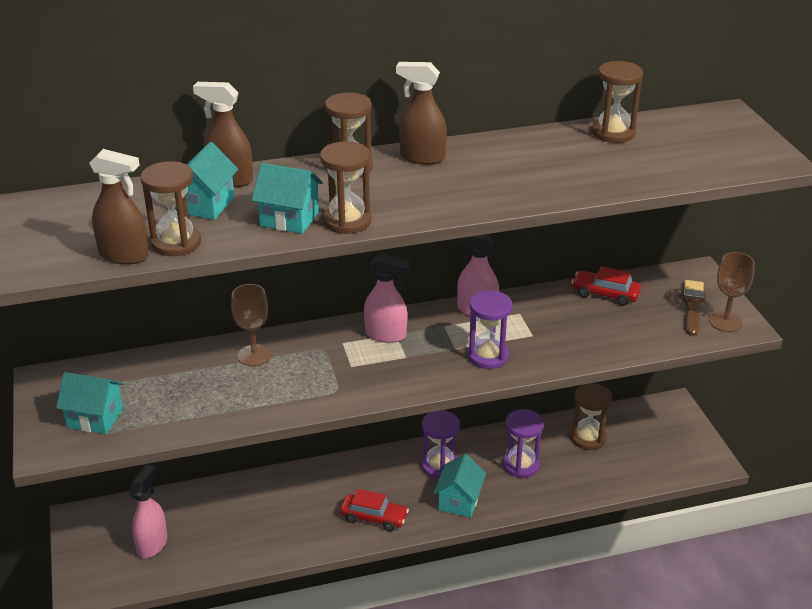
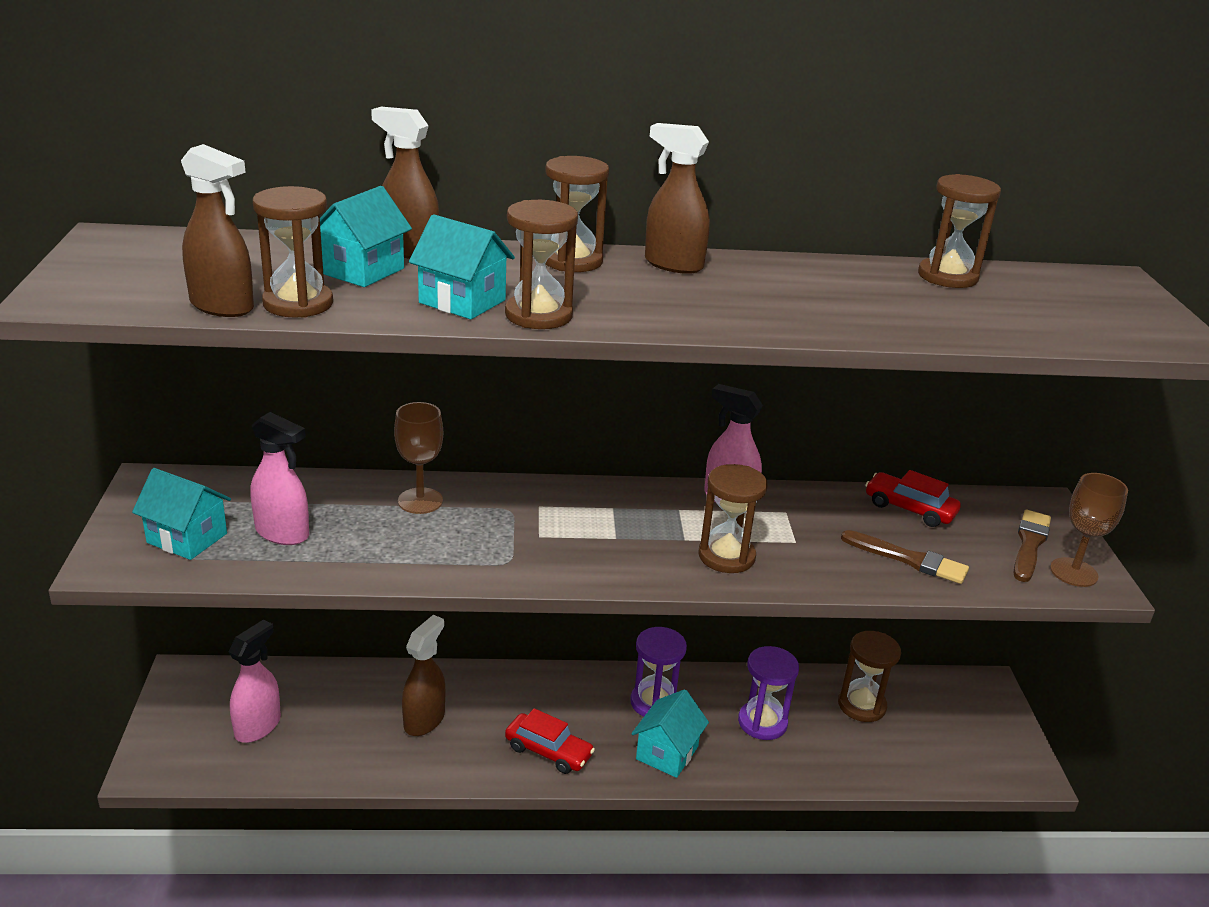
camera: 10 degrees right, 5 degrees down
(275, 513) = (424, 720): none -> brown spray bottle
(386, 335) = (599, 507): pink spray bottle -> pink spray bottle (283, 533)
(488, 356) = (726, 556): purple hourglass -> brown hourglass
(613, 334) = (909, 559): none -> brown brush

